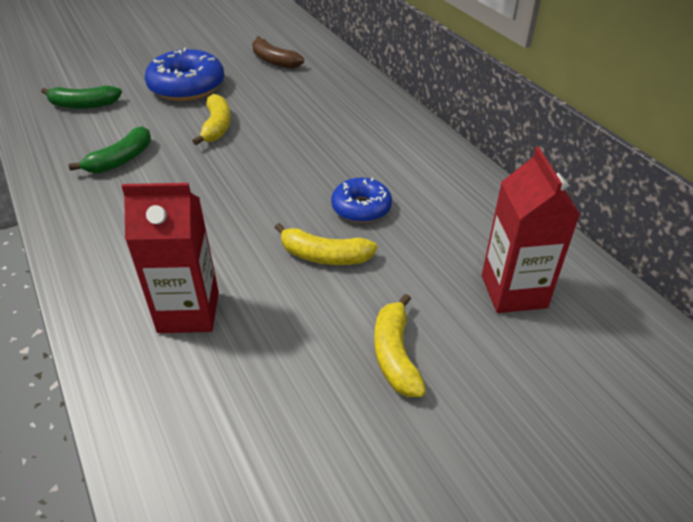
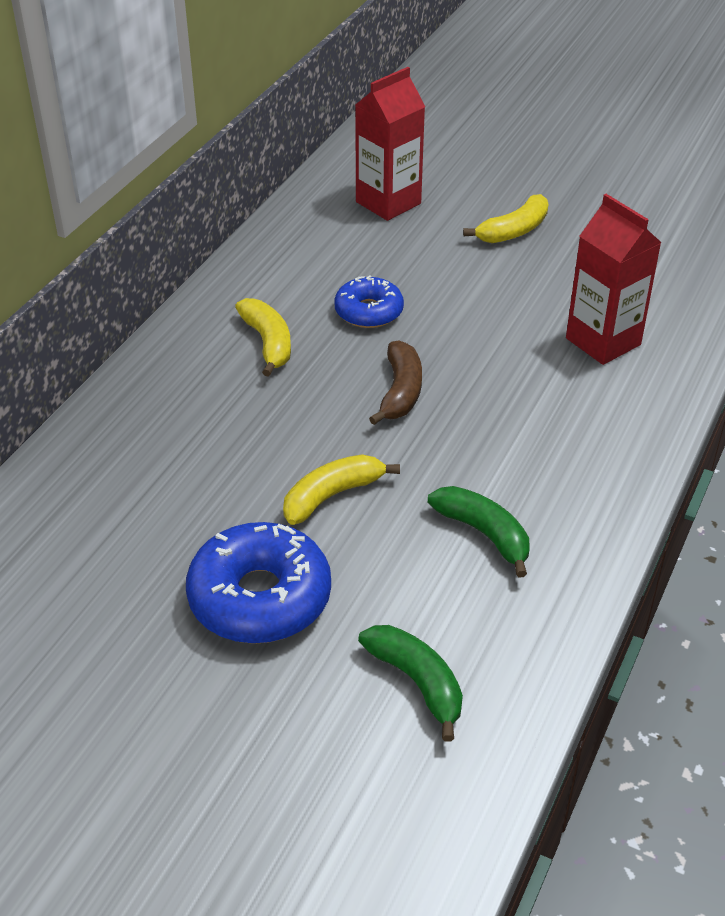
camera: 125 degrees left, 0 degrees up
(121, 160) = (484, 534): green banana -> green banana turned 45 degrees clockwise
(274, 61) = (95, 548): brown banana -> brown banana (400, 392)
(324, 256) = (457, 304): yellow banana -> yellow banana (268, 343)

